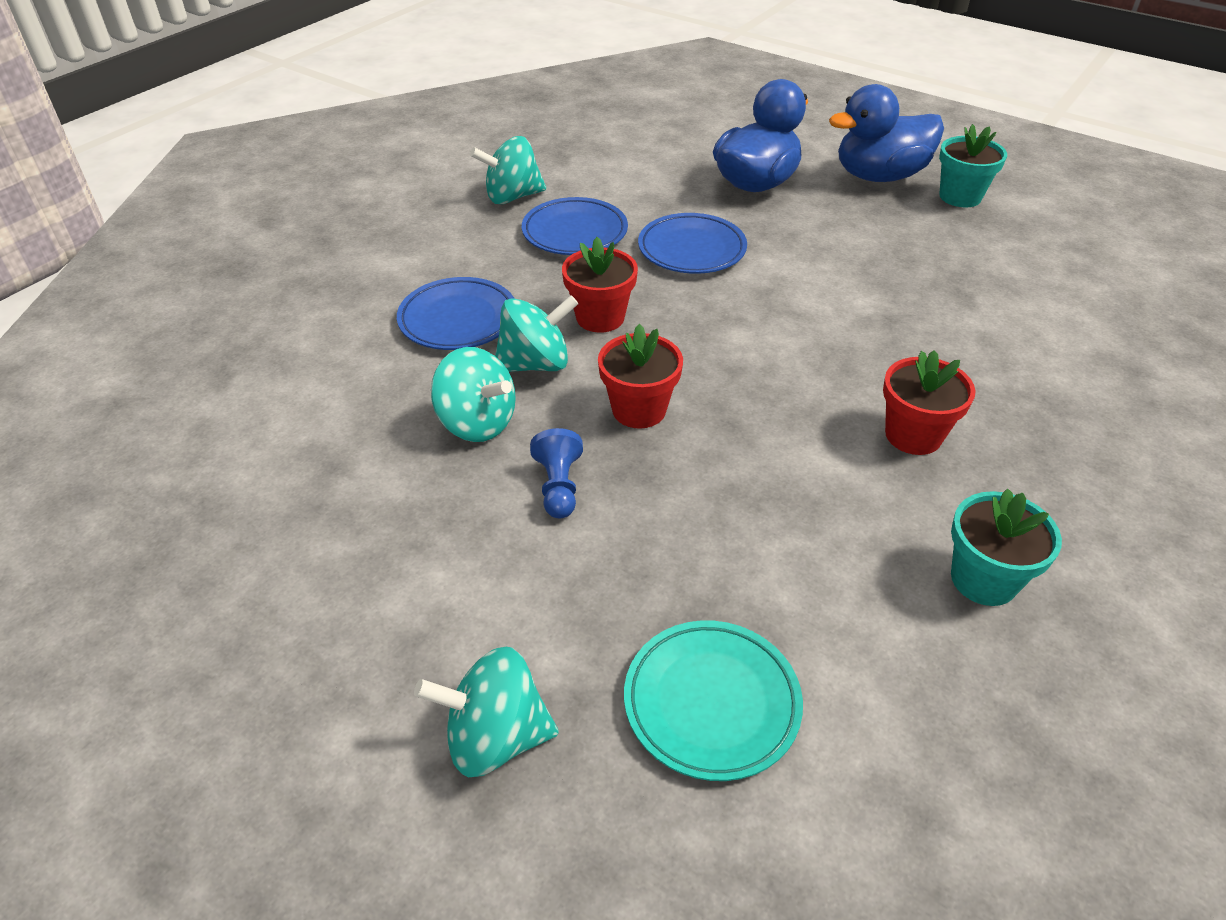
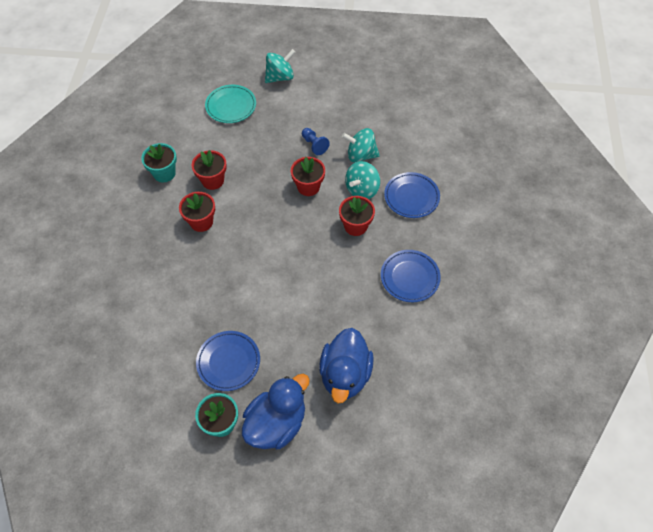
camera: 150 degrees right, 15 degrees up
(512, 197) = (464, 290): turquoise spinning top -> none
(692, 249) = (345, 293): blue plate -> blue plate (228, 362)
(855, 509) = (213, 180): none -> red flower pot

